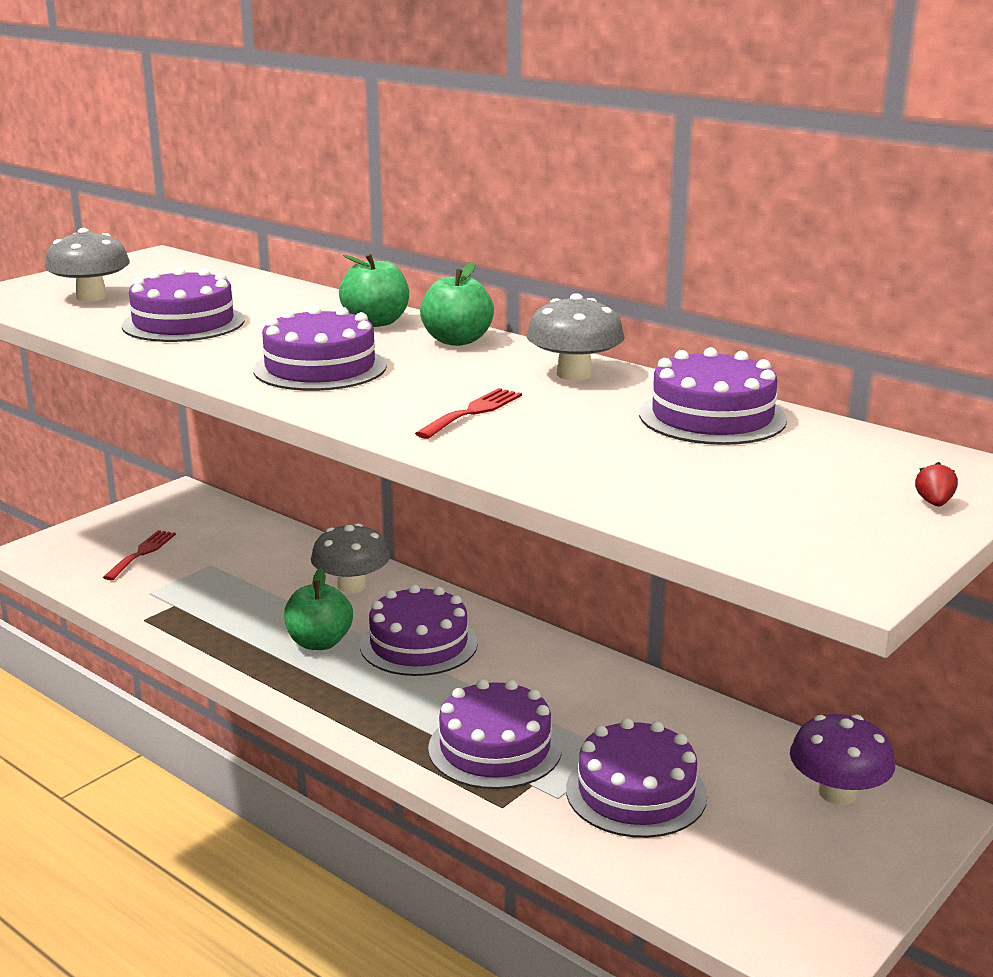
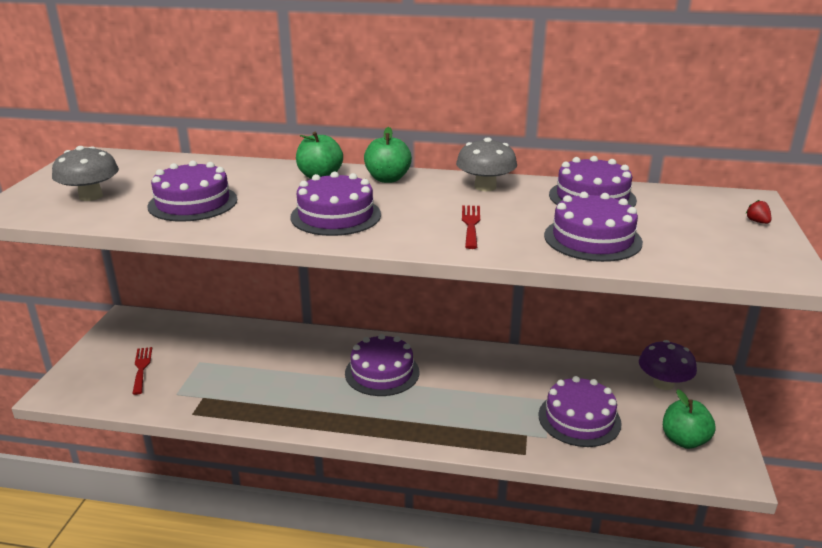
camera: 30 degrees left, 5 degrees up
(319, 643) = (323, 391): green apple -> green apple (684, 440)
(351, 586) = (304, 348): grey mushroom -> none
(495, 748) = (487, 421): purple cake -> purple cake (592, 239)

